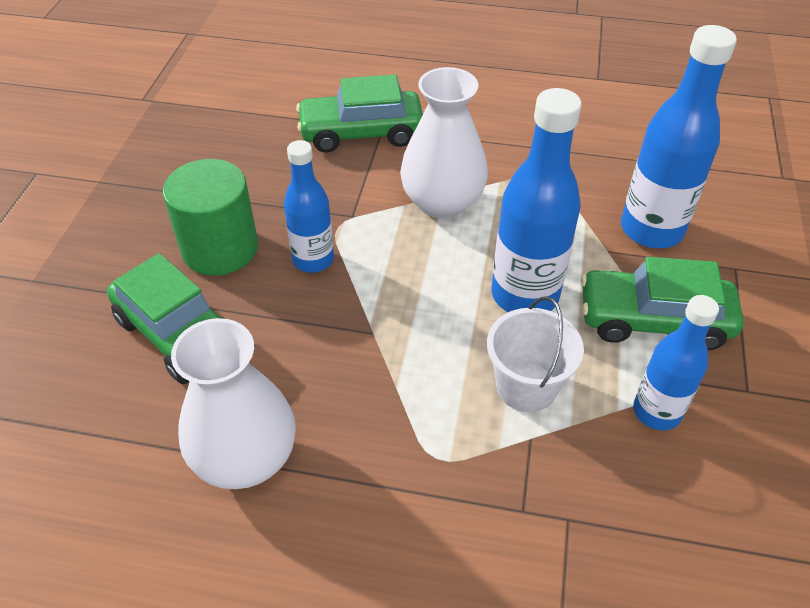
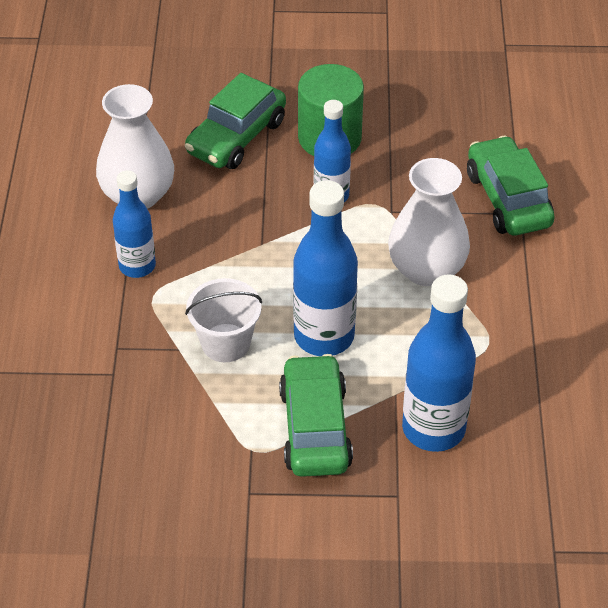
camera: 80 degrees right, 0 degrees up
(656, 411) = (215, 427): blue bottle -> blue bottle (137, 266)

